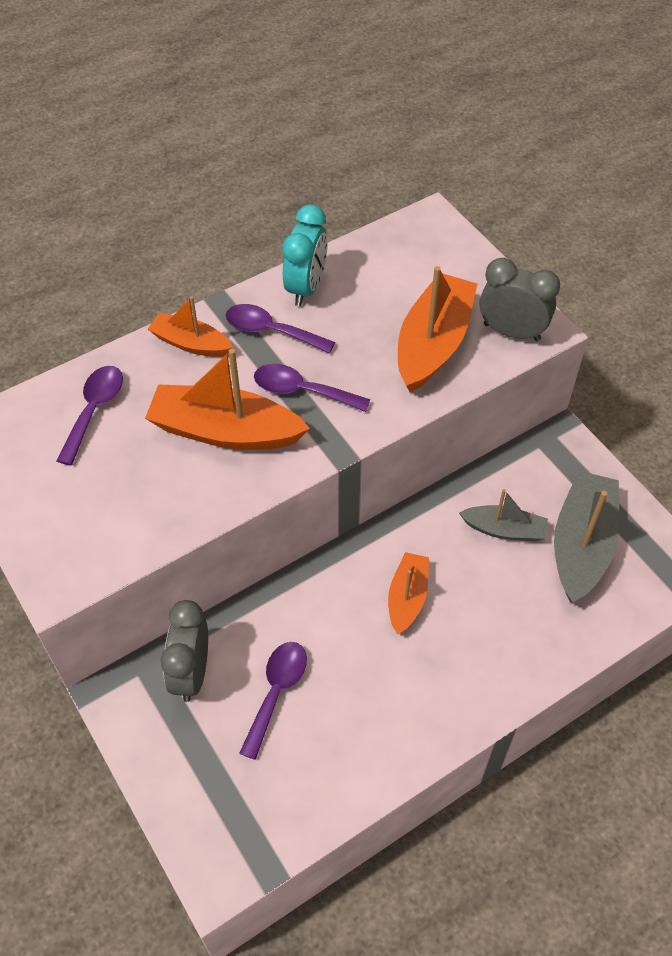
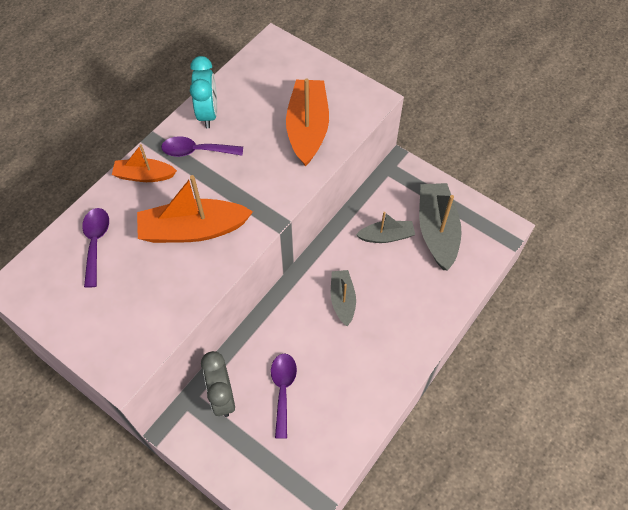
camera: 20 degrees left, 5 degrees up
(302, 391) = (234, 186): purple spoon -> none
(407, 597) = (342, 300): orange boat -> grey boat
(511, 332) = (355, 106): grey clock -> none

